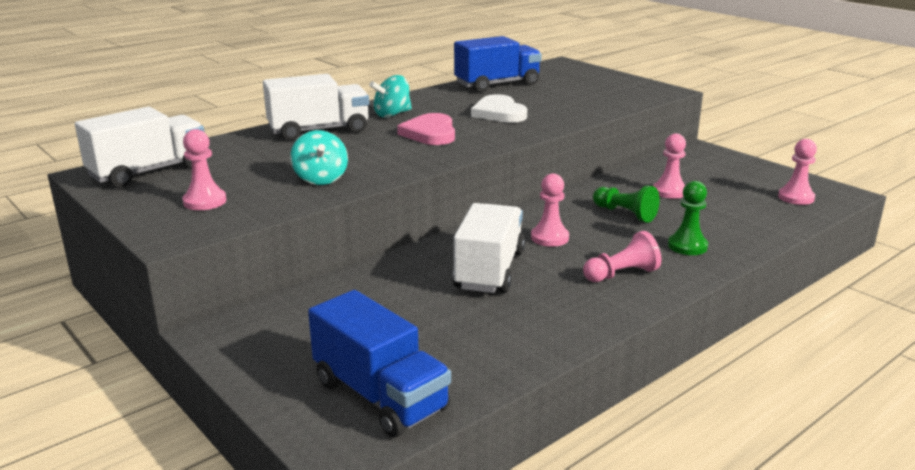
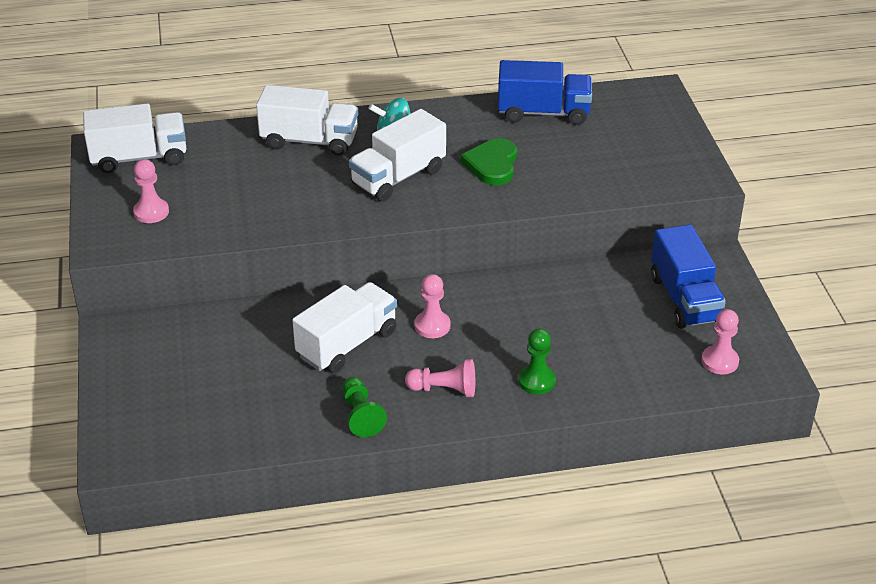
camera: 30 degrees right, 15 degrees up
(320, 179) = (253, 213): turquoise spinning top -> none
(380, 396) = (168, 429): blue truck -> blue truck (684, 299)
(430, 133) = (398, 177): pink heart -> white truck
(499, 113) = (492, 164): white heart -> green heart
(625, 214) = (530, 321): green pawn -> green pawn (361, 415)
(669, 191) = (606, 308): pink pawn -> none

